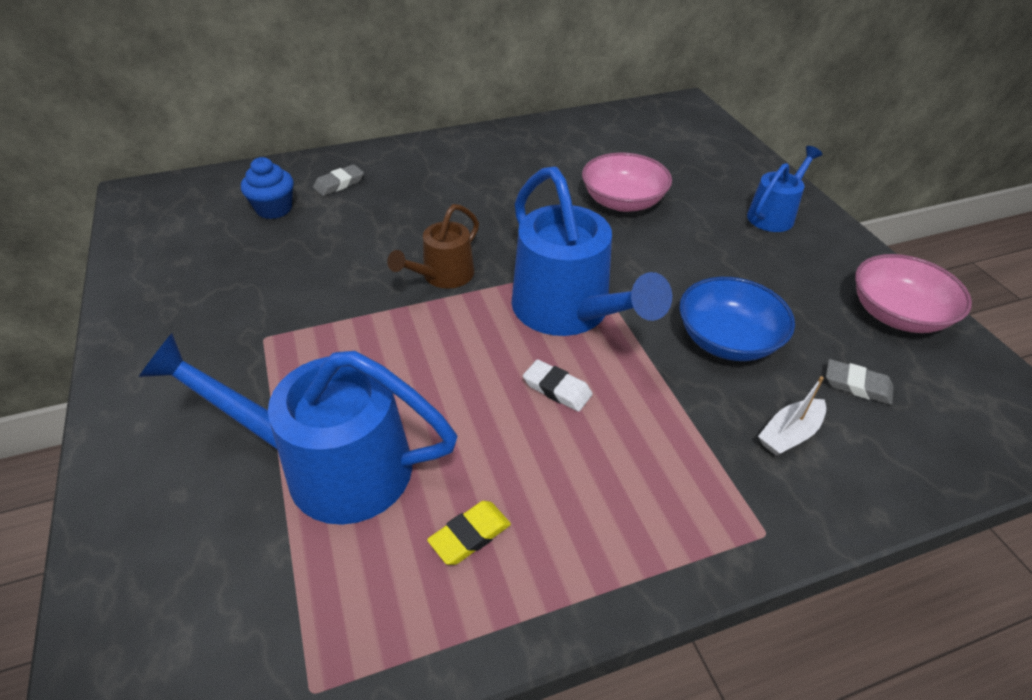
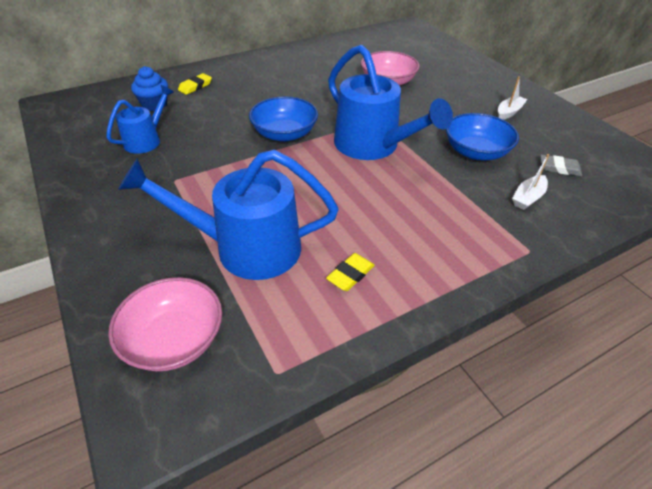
camera: 10 degrees left, 0 degrees up
(339, 184) = (195, 86): grey eraser -> yellow eraser
(443, 276) = (284, 134): brown watering can -> blue bowl
(557, 389) = (379, 189): white eraser -> none
(774, 214) = (483, 82): blue watering can -> blue watering can (146, 140)
(801, 273) = (509, 112): none -> white boat
(897, 314) = (571, 129): pink bowl -> pink bowl (174, 340)

